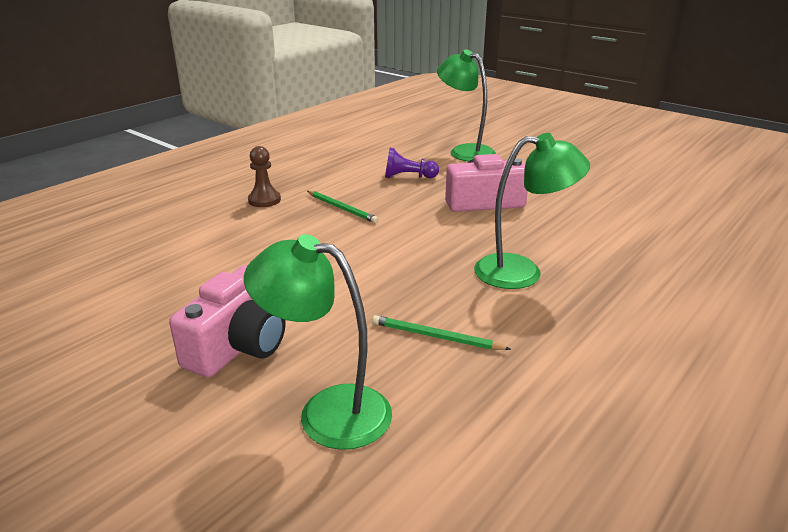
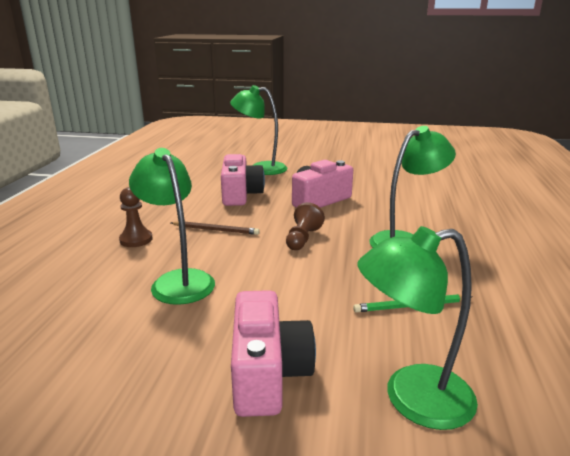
camera: 30 degrees left, 5 degrees down
(257, 247) = (178, 280): none -> green lamp
(341, 208) = (215, 230): green pencil -> brown pencil
(408, 177) = (240, 194): purple pawn -> pink camera
(414, 239) = (302, 239): none -> brown pawn

